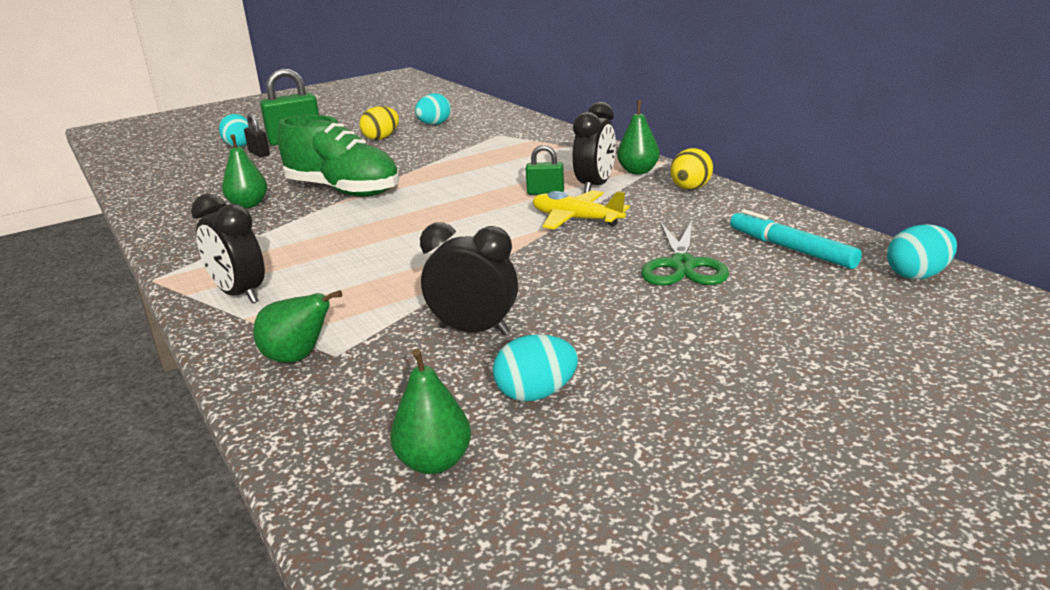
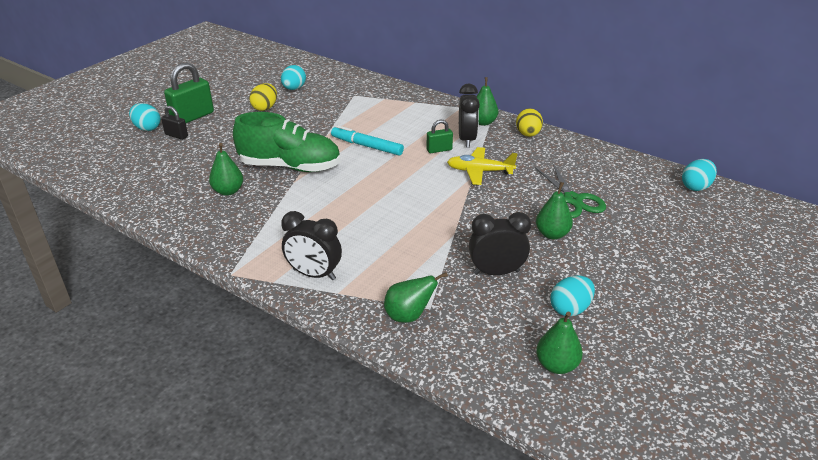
camera: 25 degrees left, 10 degrees up
(607, 300) = (552, 234): none -> green pear
(791, 249) = (621, 177): turquoise marker -> turquoise marker (367, 146)

